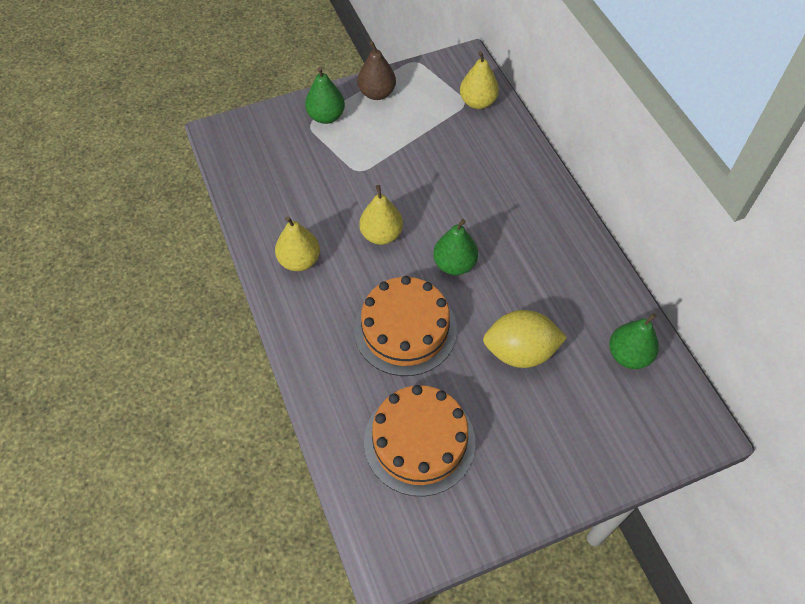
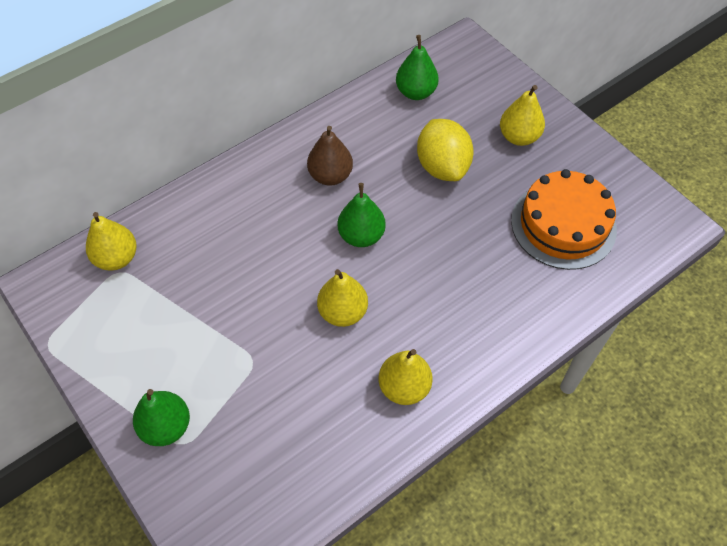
camera: 105 degrees left, 0 degrees up
(377, 93) = (114, 375): brown pear -> brown pear (330, 176)
(405, 329) = (453, 262): orange cake -> none
(546, 439) = (519, 137): none -> yellow pear

